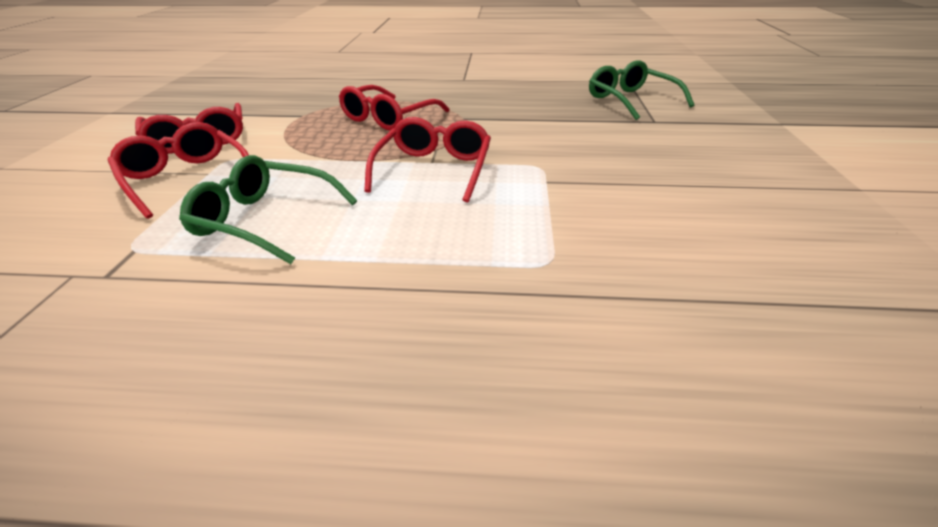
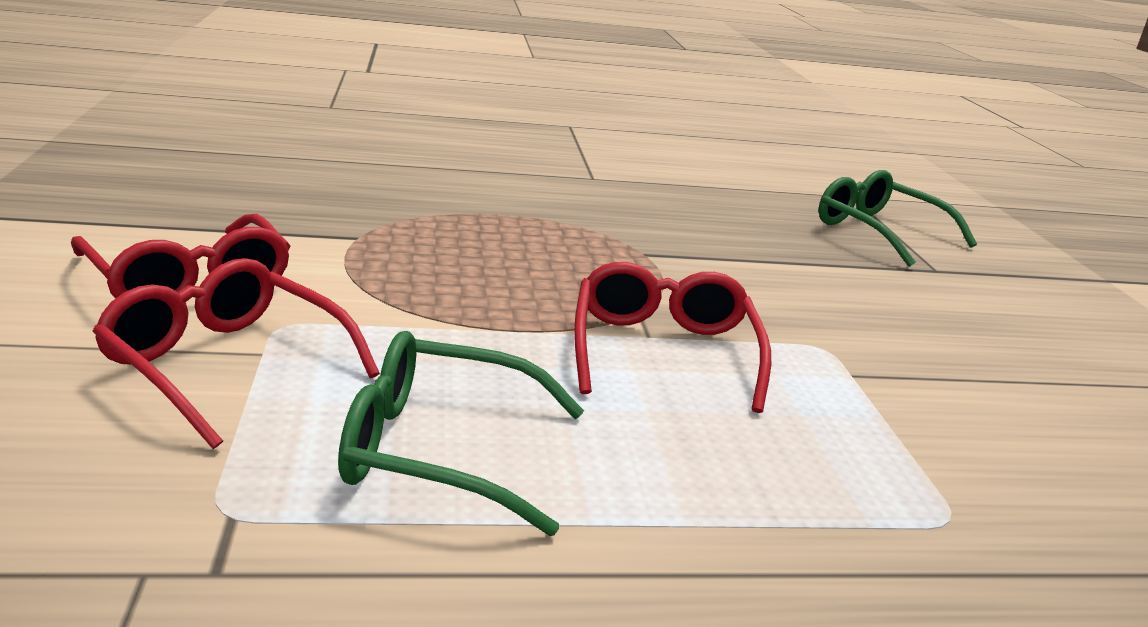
camera: 15 degrees left, 10 degrees down
(388, 118) = (517, 249): red glasses -> none

